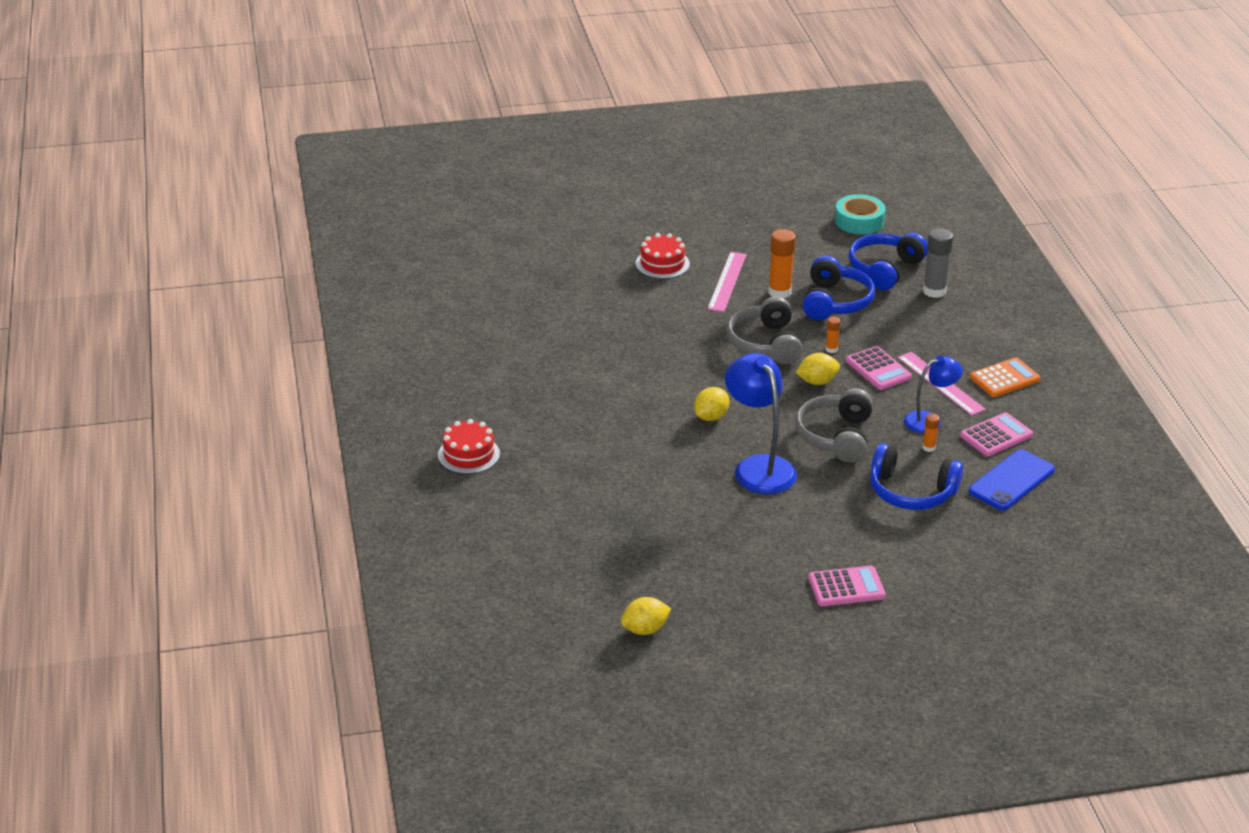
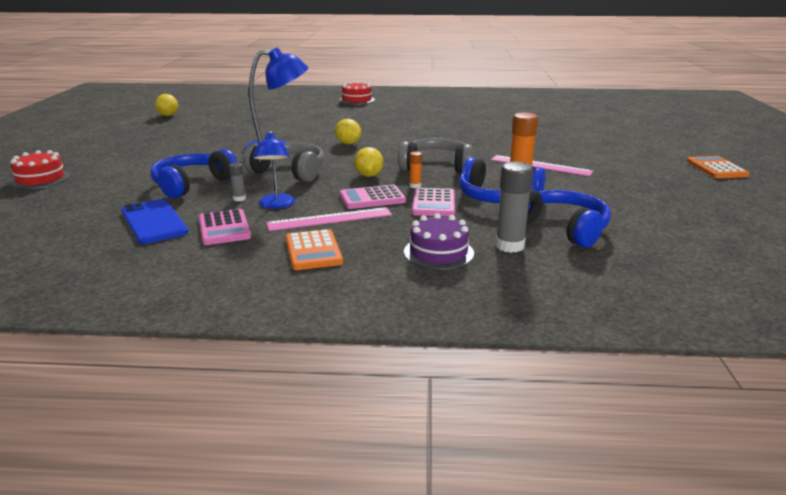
camera: 105 degrees right, 10 degrees down
(662, 264) = (571, 150): red cake -> red cake (40, 179)
(684, 188) = (716, 168): none -> orange calculator
(846, 587) = (126, 154): pink calculator -> pink calculator (434, 203)
(859, 221) = (676, 231): turquoise tape -> none
(929, 448) = (239, 199): orange glue stick -> grey glue stick
(967, 321) = (438, 252): none -> purple cake

